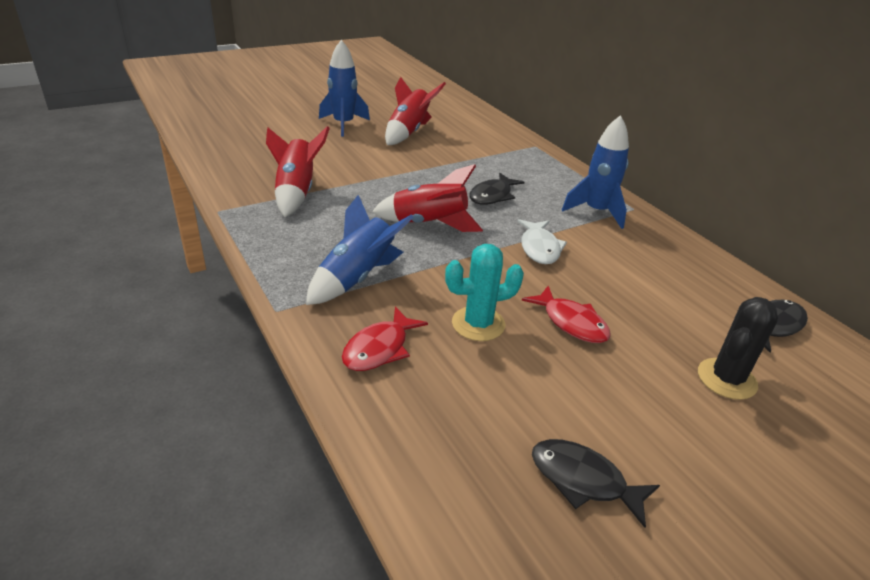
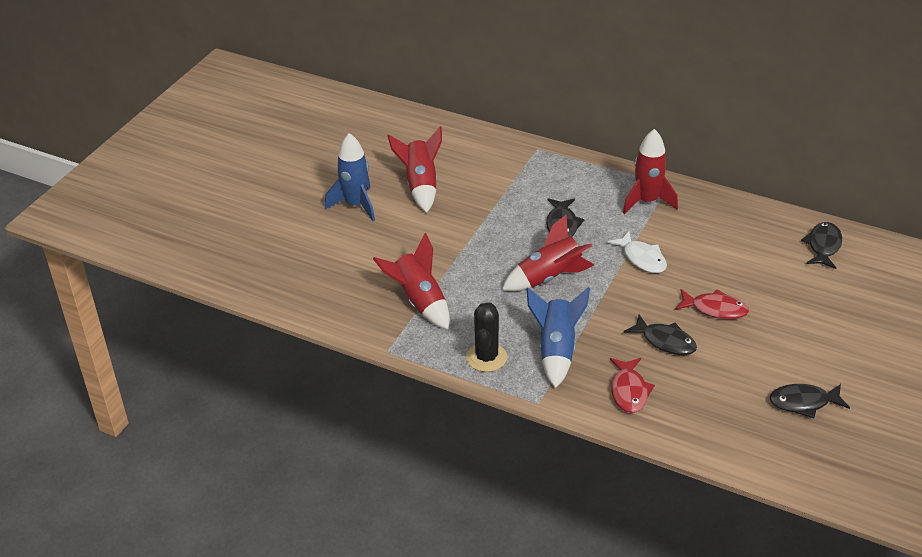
camera: 30 degrees left, 5 degrees up
(478, 324) = (665, 341): turquoise cactus -> black fish
(596, 211) = (647, 201): blue rocket -> red rocket
(726, 379) = (825, 300): black cactus -> black cactus (486, 357)

